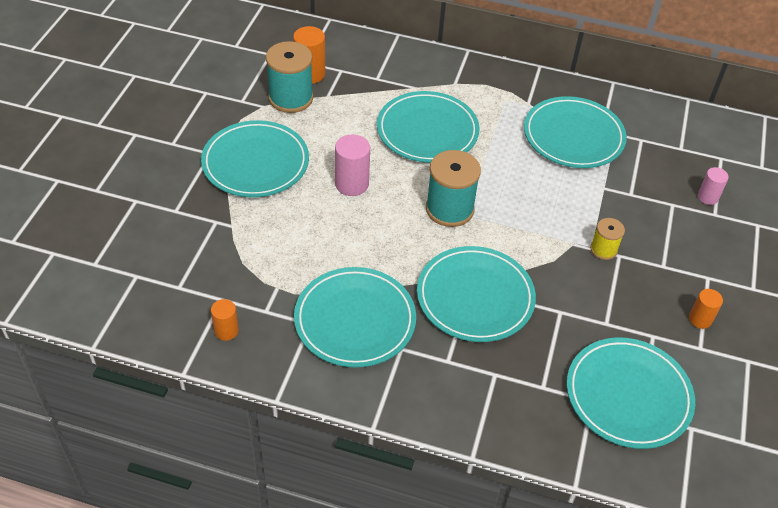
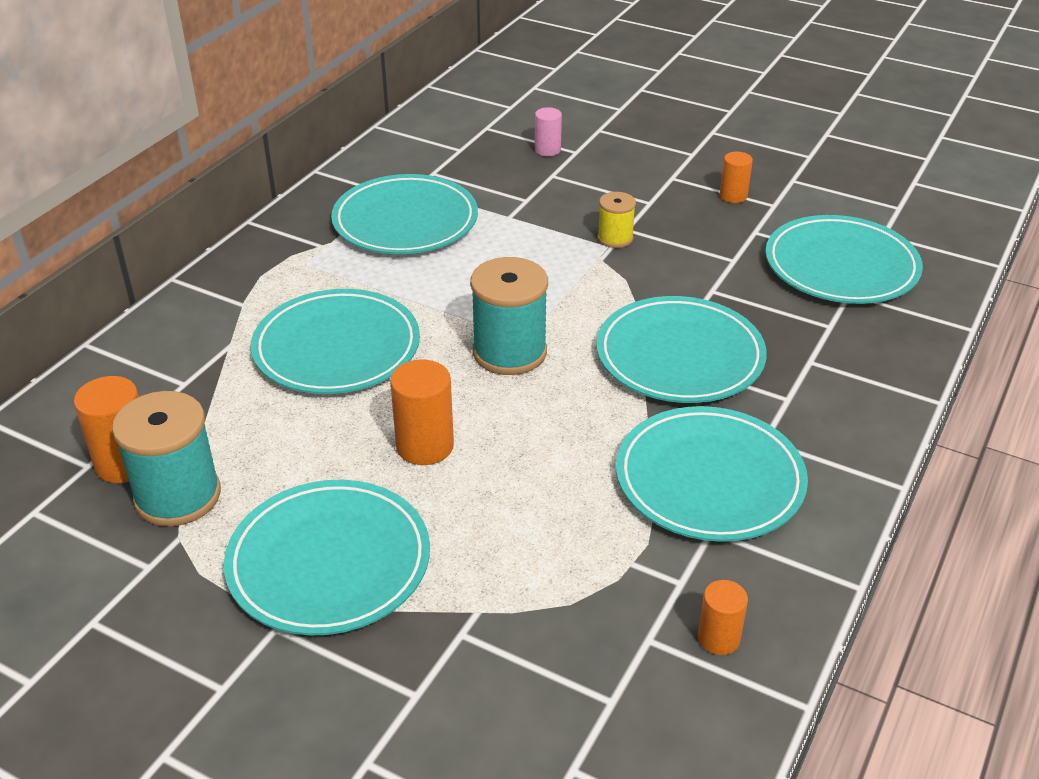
camera: 75 degrees left, 10 degrees down
(351, 184) = (425, 446): pink cylinder -> orange cylinder

